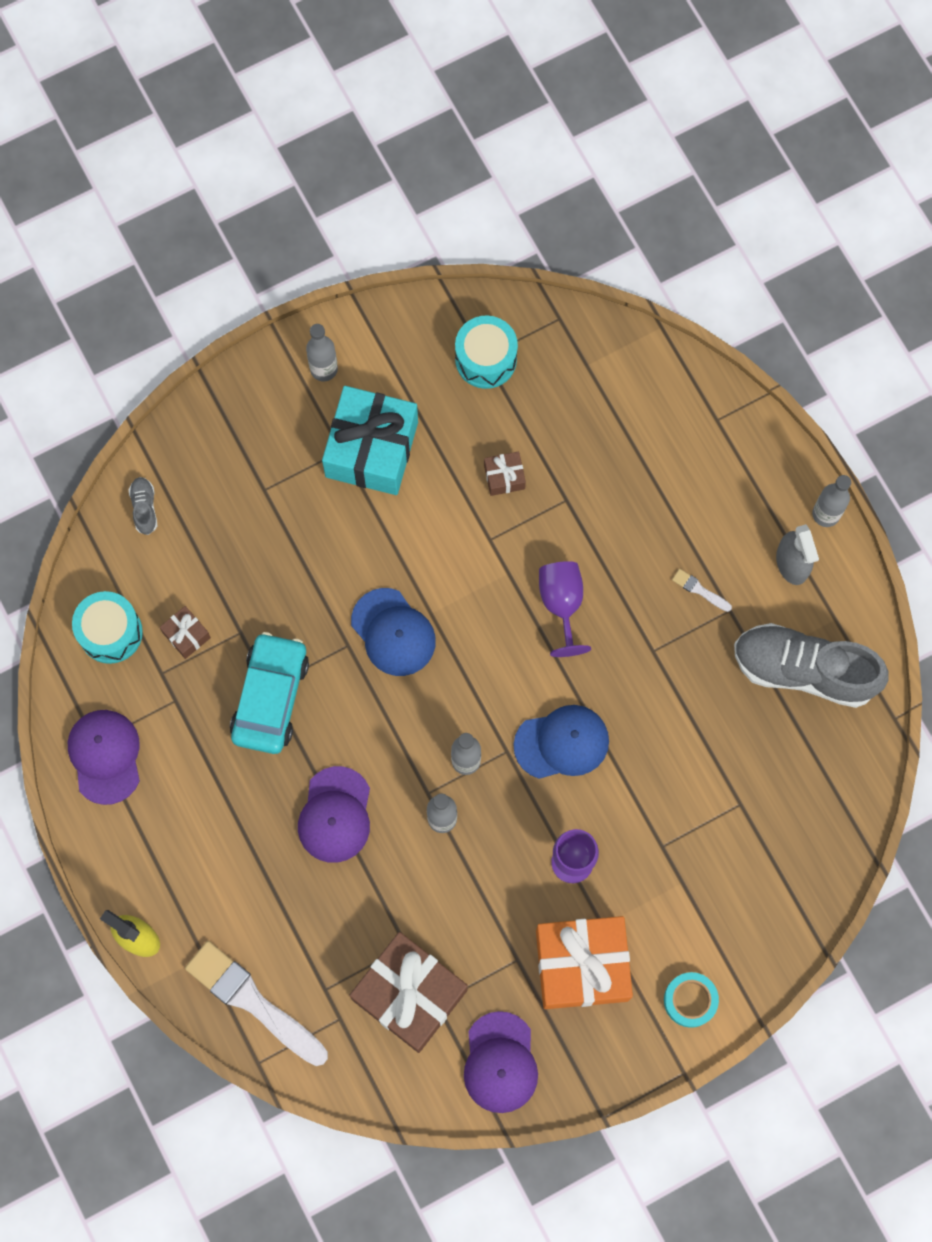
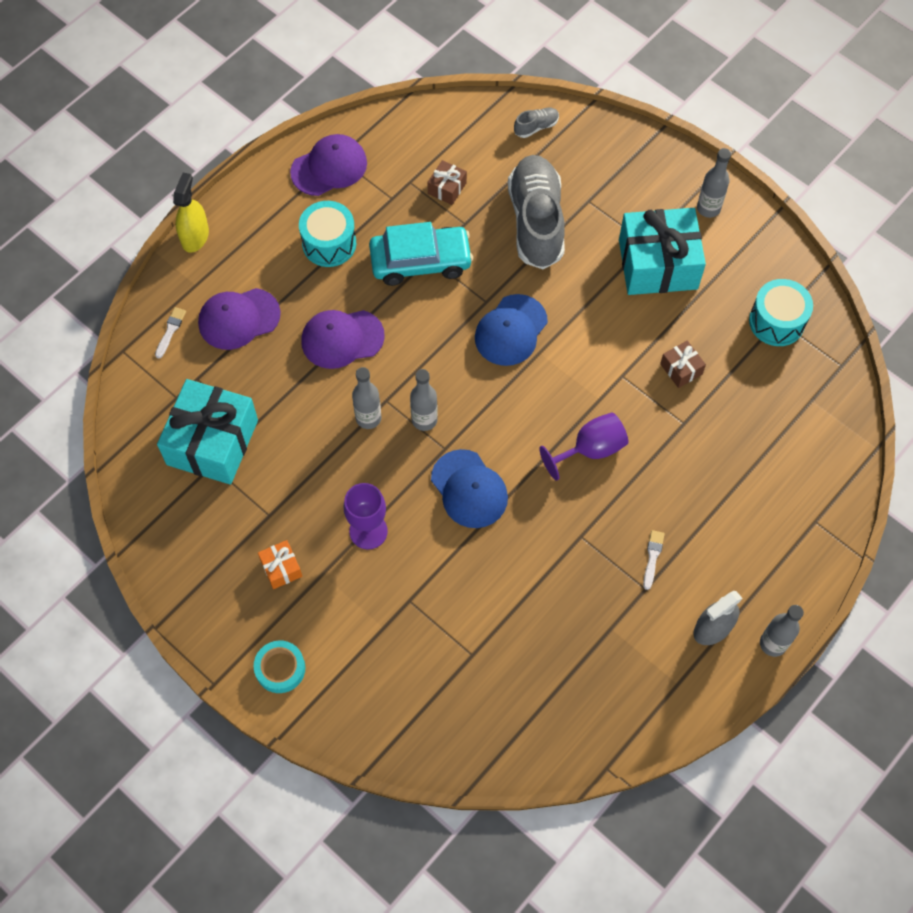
camera: 70 degrees right, 10 degrees down
(110, 632) = (428, 138): turquoise drum -> turquoise drum (329, 243)
(252, 1001) = (170, 331): white brush -> white brush, size x0.41
(409, 994) = (212, 442): brown gift -> turquoise gift
(500, 1062) = (177, 530): purple cap -> purple cap (239, 319)
(582, 965) = (281, 568): orange gift -> orange gift, size x0.44
(804, 670) = (618, 671): grey shoe -> grey shoe (536, 222)

